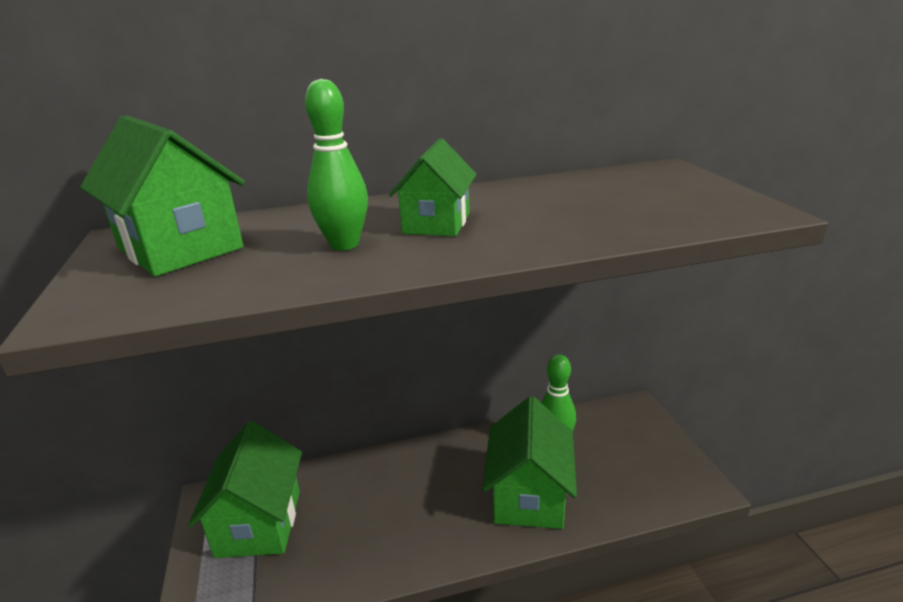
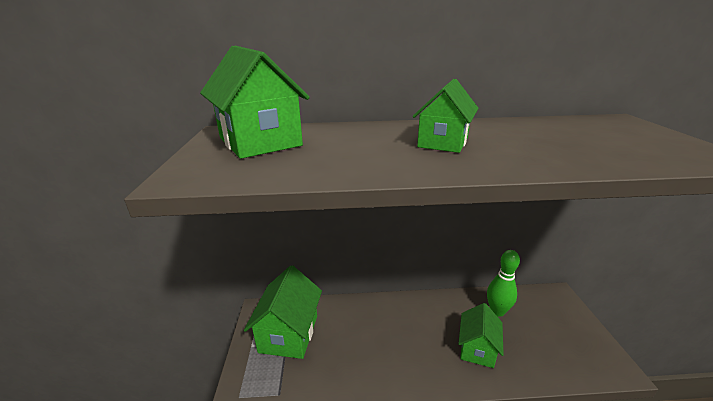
camera: 10 degrees right, 0 degrees up
(344, 245) = (374, 150): green bowling pin -> none
(529, 496) = (477, 349): green house -> green house, size x0.65

